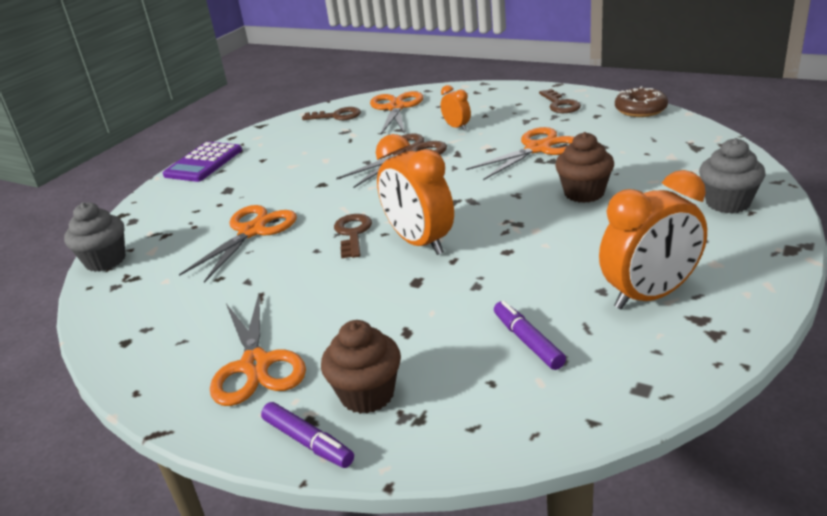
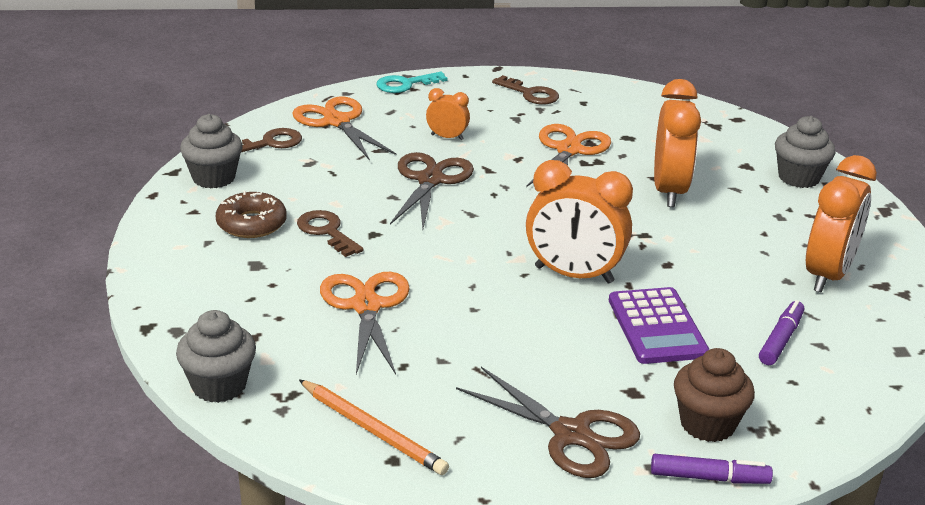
camera: 40 degrees left, 0 degrees up
(141, 317) = (372, 430): none -> orange pencil
(203, 163) = (164, 236): purple calculator -> purple calculator (656, 327)
(256, 365) = (572, 434): orange scissors -> brown scissors
(276, 132) = (213, 178): none -> grey cupcake
(353, 233) = (490, 282): brown key -> brown key (327, 231)
(474, 89) = (405, 84): none -> turquoise key
(527, 341) = (780, 340): purple marker -> purple marker turned 90 degrees clockwise
(584, 193) = (669, 191): brown cupcake -> orange clock
(640, 109) = (619, 90): brown donut -> brown donut (251, 224)

